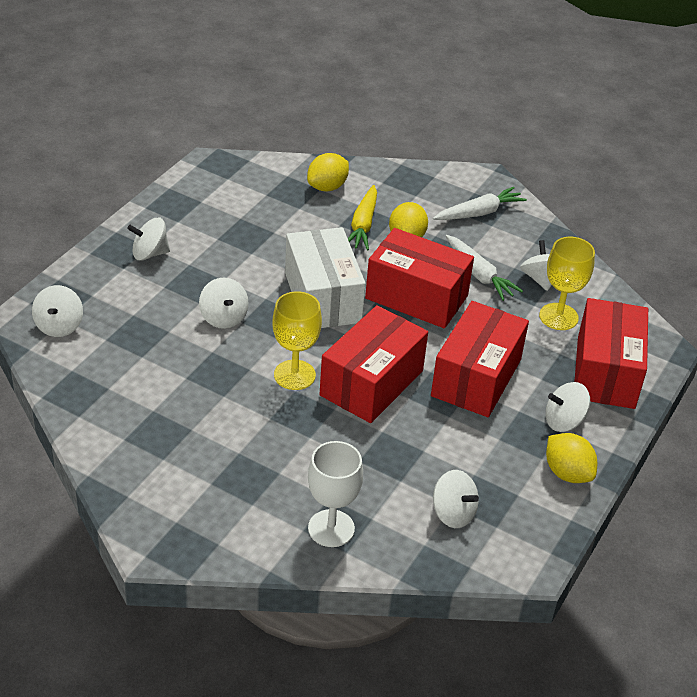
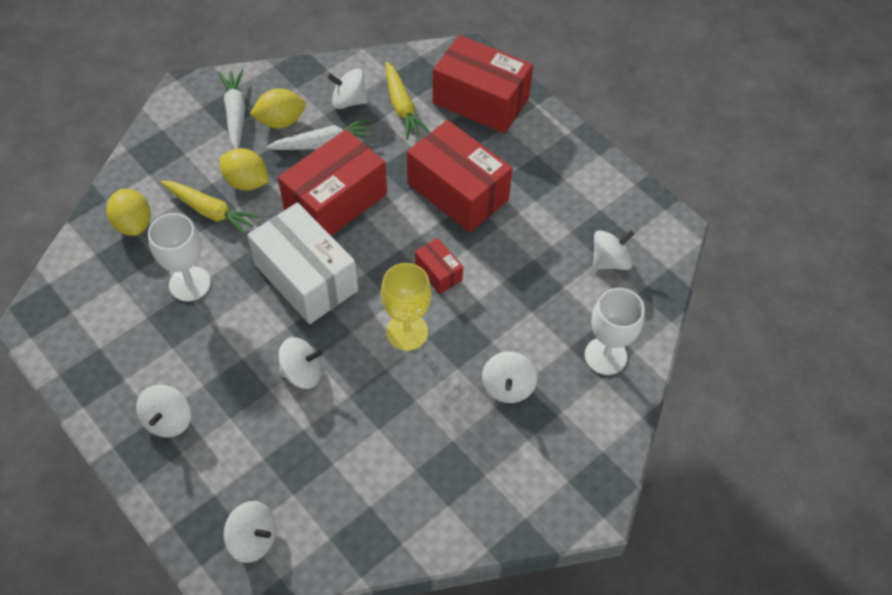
camera: 70 degrees left, 15 degrees up
(283, 232) = (190, 284): none -> white goblet
(322, 297) = (306, 278): white box -> white box turned 45 degrees clockwise
(371, 383) = (438, 272): red box -> red box, size x0.47
(558, 317) = (402, 107): yellow goblet -> yellow carrot
(564, 421) = (528, 149): white spinning top -> white spinning top (508, 387)
(567, 473) = (586, 168): yellow lemon -> yellow lemon (280, 121)

